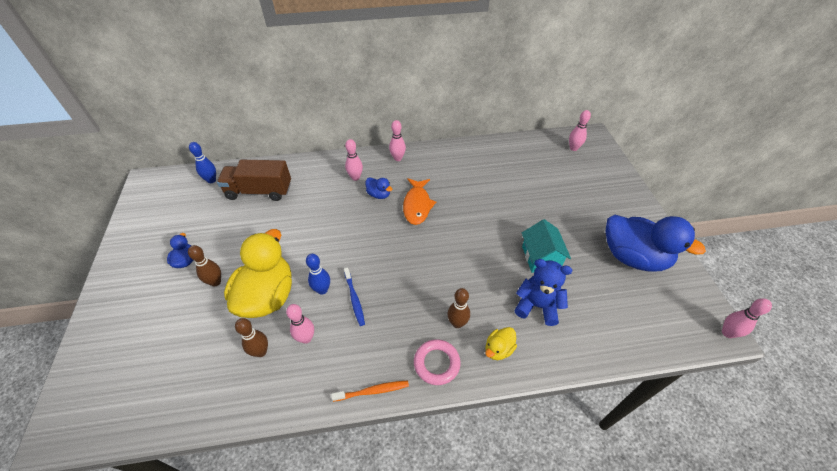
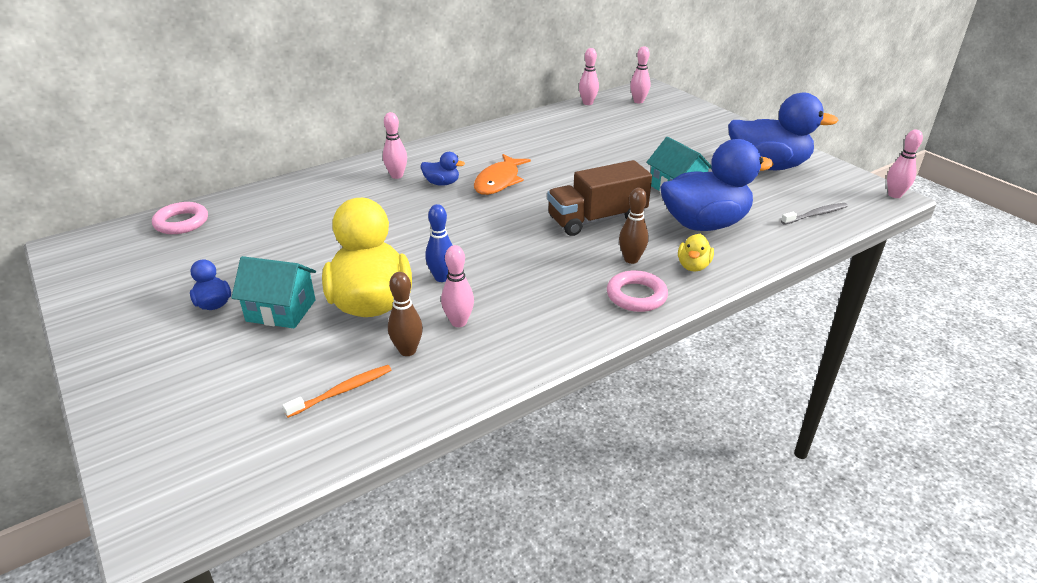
camera: 25 degrees left, 15 degrees down
(211, 180) = (181, 222): blue bowling pin -> pink ring
(215, 282) = (281, 310): brown bowling pin -> turquoise house
(259, 191) = (268, 216): brown truck -> brown truck (597, 219)
(354, 299) = (491, 274): blue toothbrush -> none
(372, 391) = (582, 338): orange toothbrush -> orange toothbrush (342, 391)
(398, 158) = (438, 149): pink bowling pin -> pink bowling pin (587, 103)
(417, 205) = (499, 181): orange fish -> orange fish turned 45 degrees clockwise
(537, 306) = (704, 224): blue teddy bear -> blue duck
(637, 330) = (815, 215): none -> grey toothbrush

